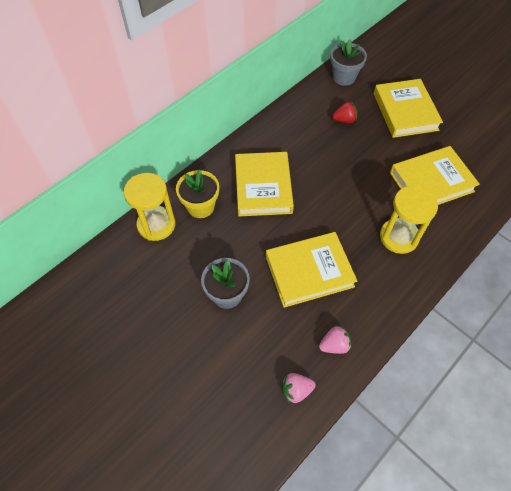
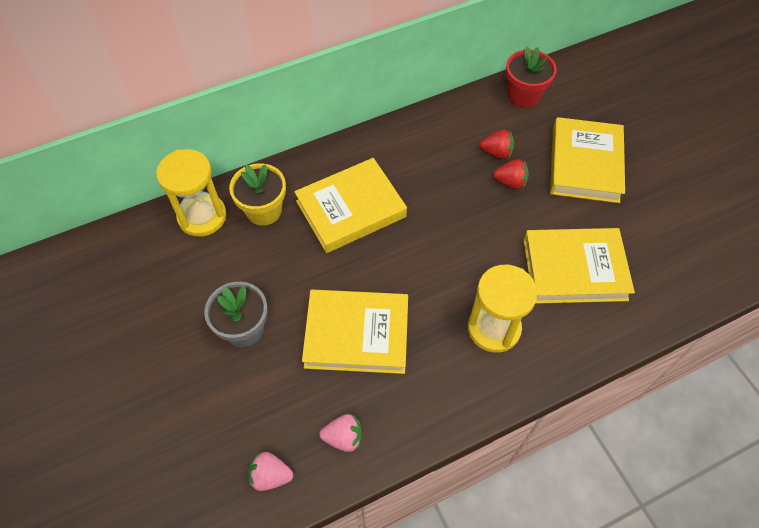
camera: 20 degrees right, 0 degrees up
(263, 187) = (351, 209): yellow book -> yellow book turned 45 degrees clockwise
(344, 77) = (524, 95): grey flower pot -> red flower pot
(363, 137) = (510, 182): none -> red strawberry

